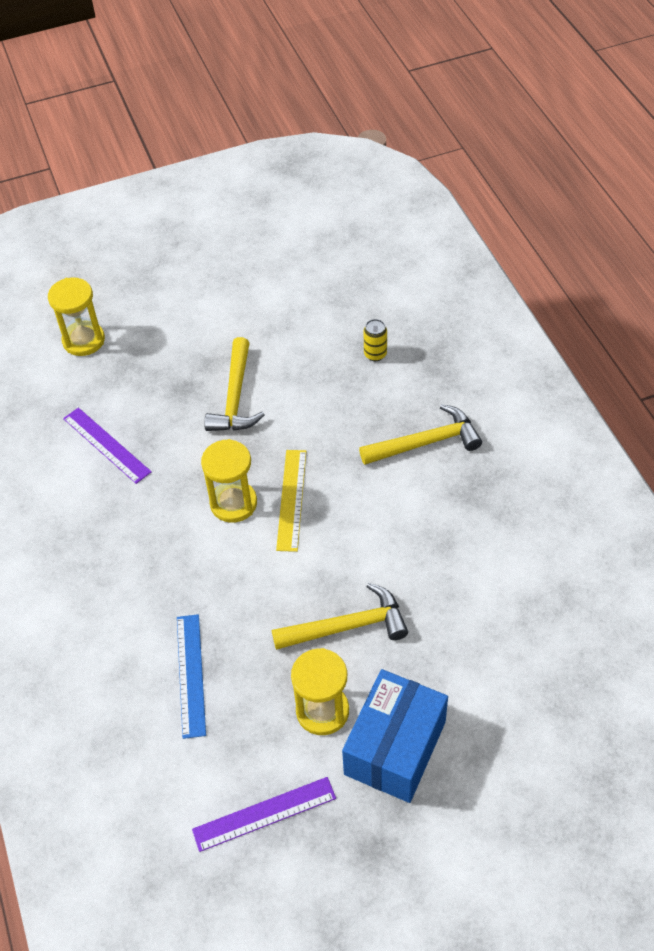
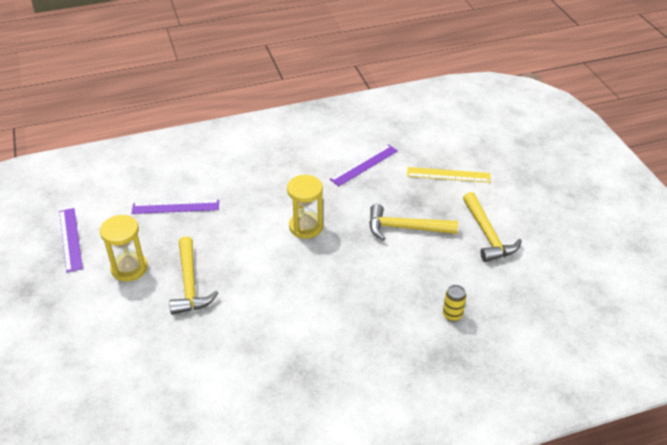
camera: 90 degrees right, 10 degrees down
(83, 340) = (461, 151): yellow hourglass -> none
(191, 674) = (175, 207): blue ruler -> purple ruler
(291, 499) = (305, 257): yellow ruler -> yellow ruler (448, 175)
(395, 748) = (89, 304): blue box -> none
(426, 442) = (352, 343): yellow hammer -> yellow hammer (487, 235)

